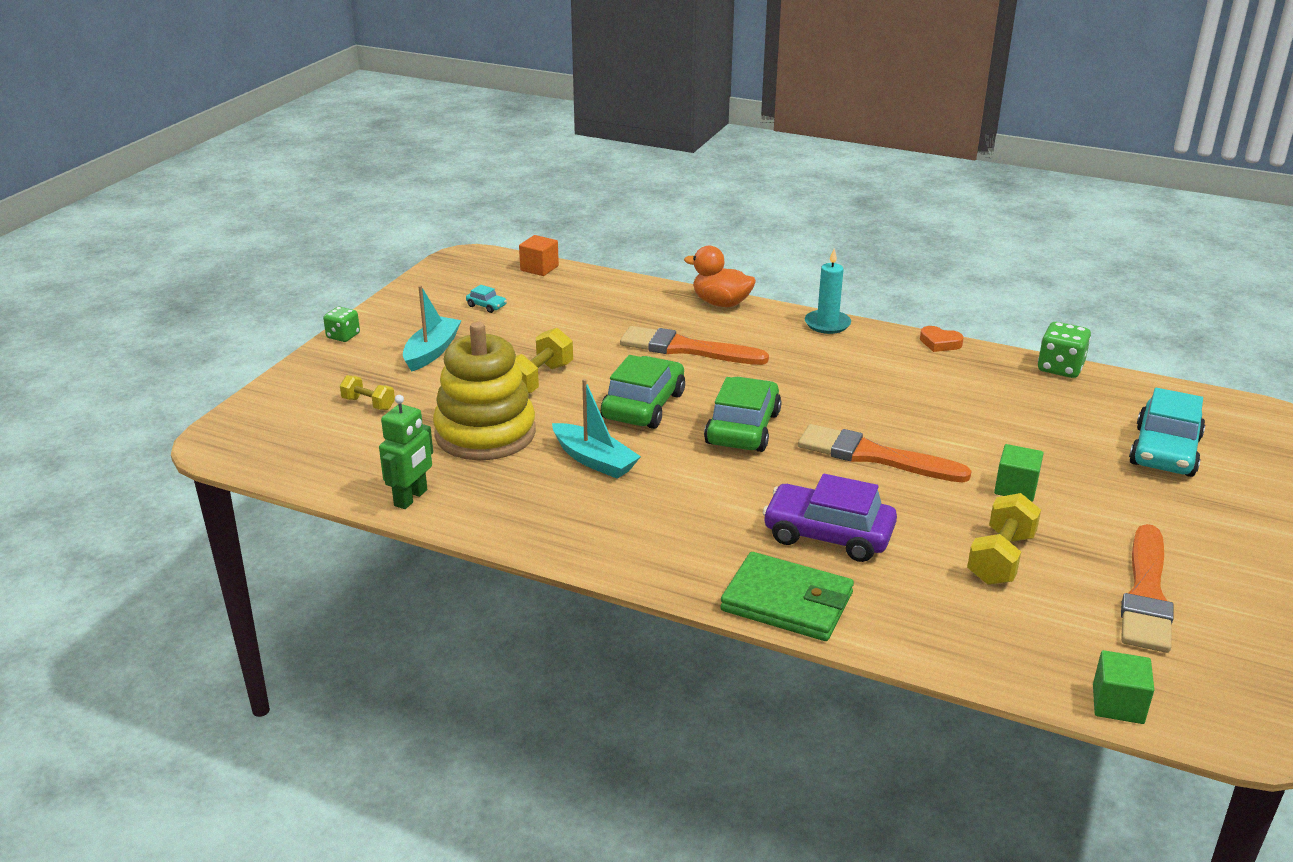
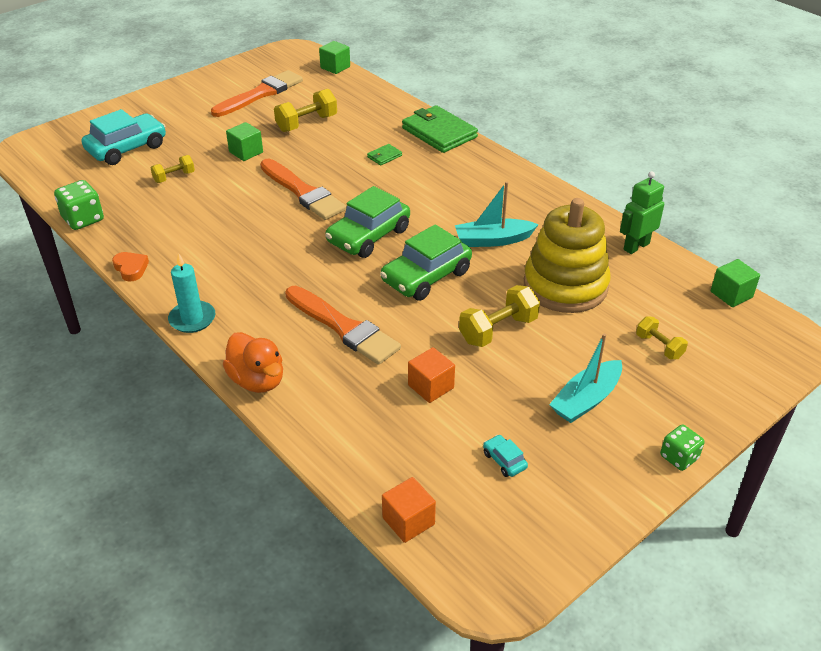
camera: 155 degrees left, 10 degrees up
(286, 471) = (731, 294): none -> green cube
(574, 330) = (431, 386): none -> orange cube
(594, 460) = (493, 240): turquoise boat -> turquoise boat turned 75 degrees counterclockwise
(828, 535) = (384, 156): purple car -> green wallet
(1047, 433) = (174, 177): none -> yellow dumbbell

